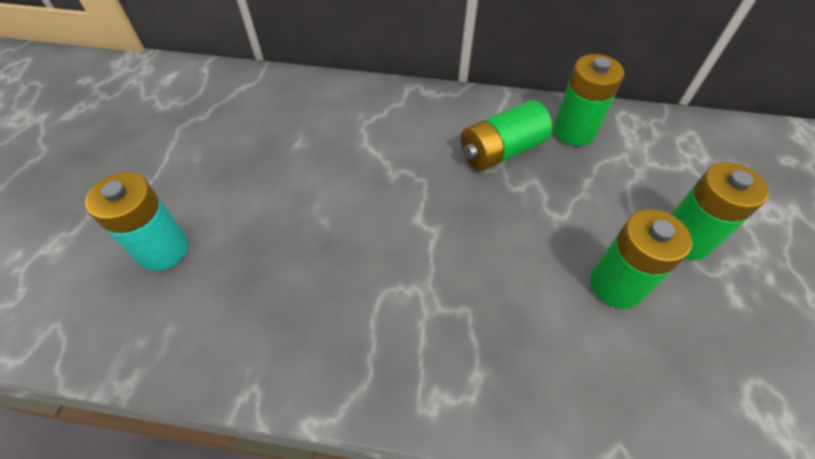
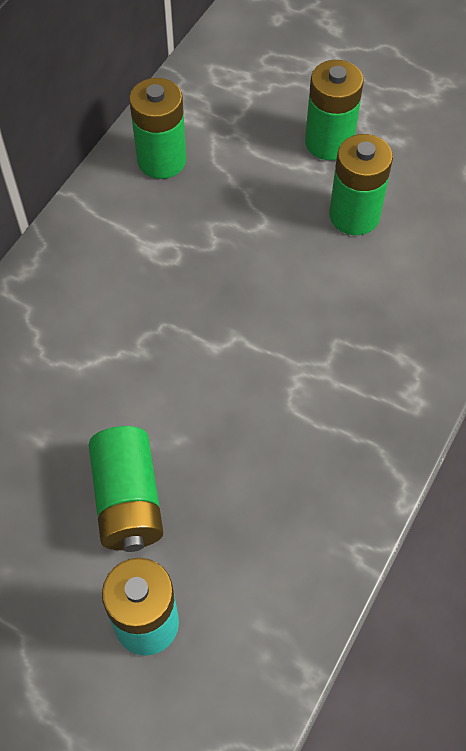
camera: 70 degrees left, 5 degrees up
(501, 151) = (157, 237): green battery -> green battery (128, 500)

